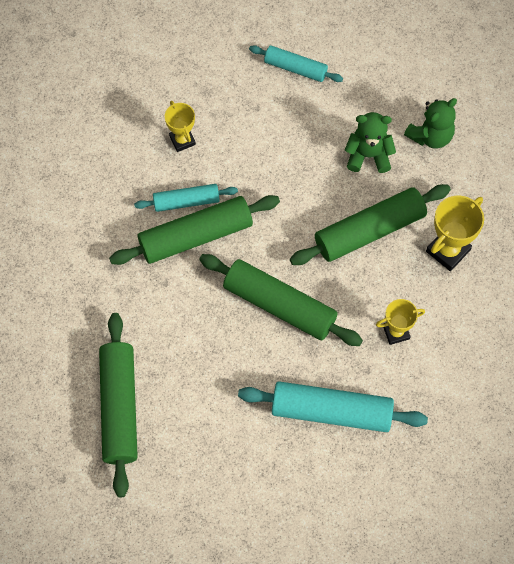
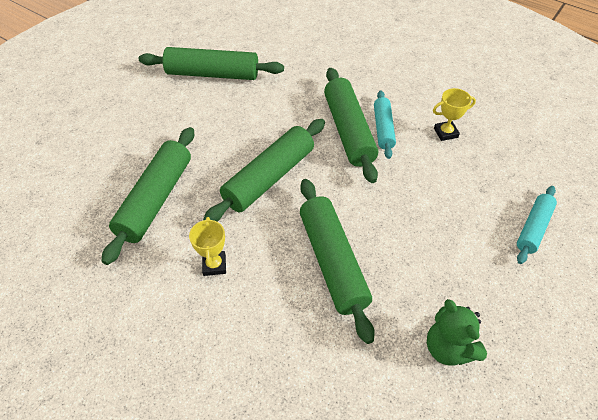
camera: 100 degrees right, 15 degrees down
(331, 411) = (155, 199): turquoise rolling pin -> green rolling pin
(368, 155) = (424, 277): green teddy bear -> none
(448, 250) = (295, 335): yellow trophy -> none

